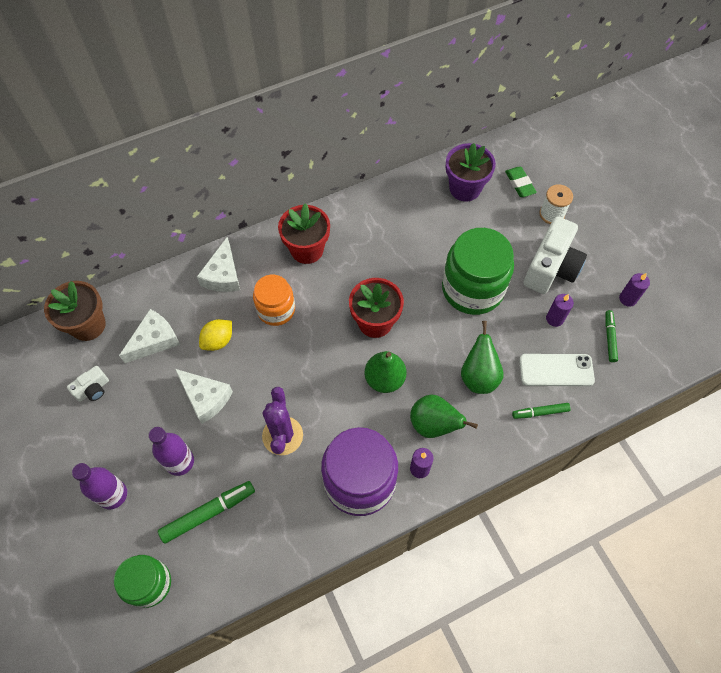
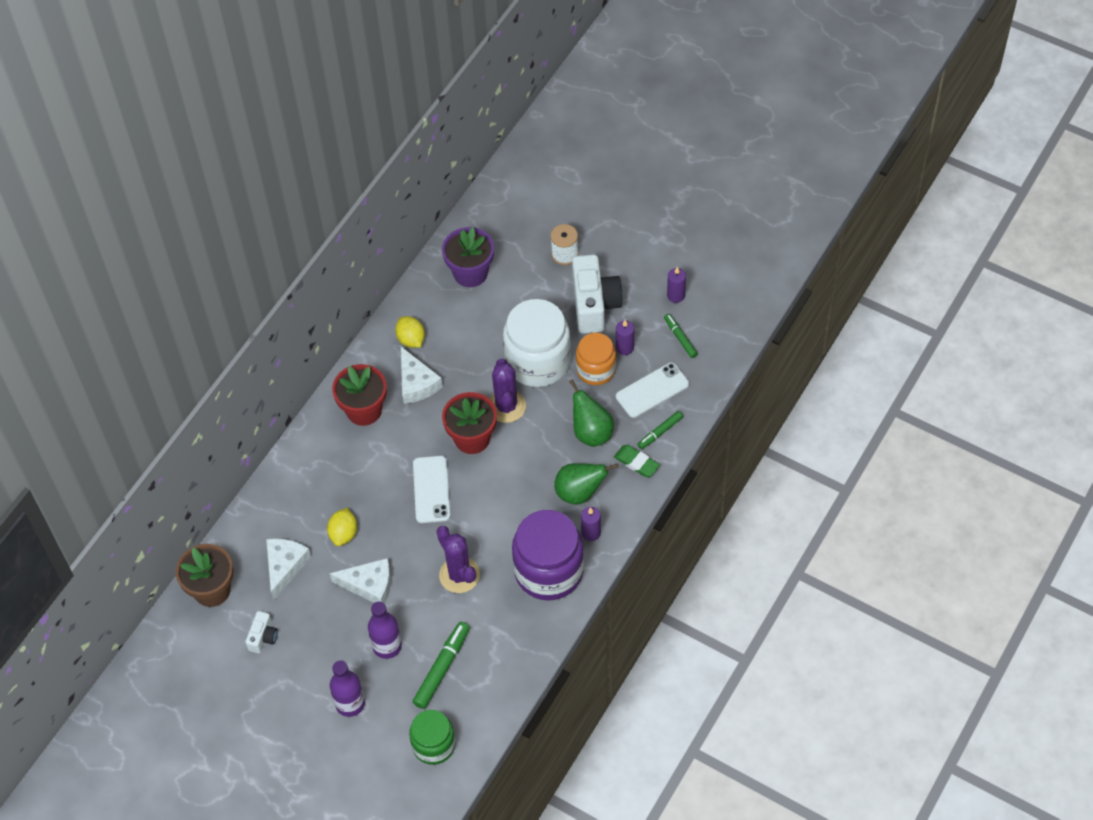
camera: 30 degrees left, 5 degrees down
(223, 275) = (303, 476): white cheese -> white cheese (417, 383)
(276, 310) = (375, 478): orange jar -> orange jar (596, 370)
(312, 346) = (431, 489): none -> white phone
(382, 214) = (411, 339): none -> yellow lemon
(384, 379) = (513, 480): green pear -> none
(421, 311) = (506, 406): none -> purple cactus
(472, 289) = (538, 361): green jar -> white jar
(519, 184) = (518, 241): green eraser -> green eraser (636, 463)

